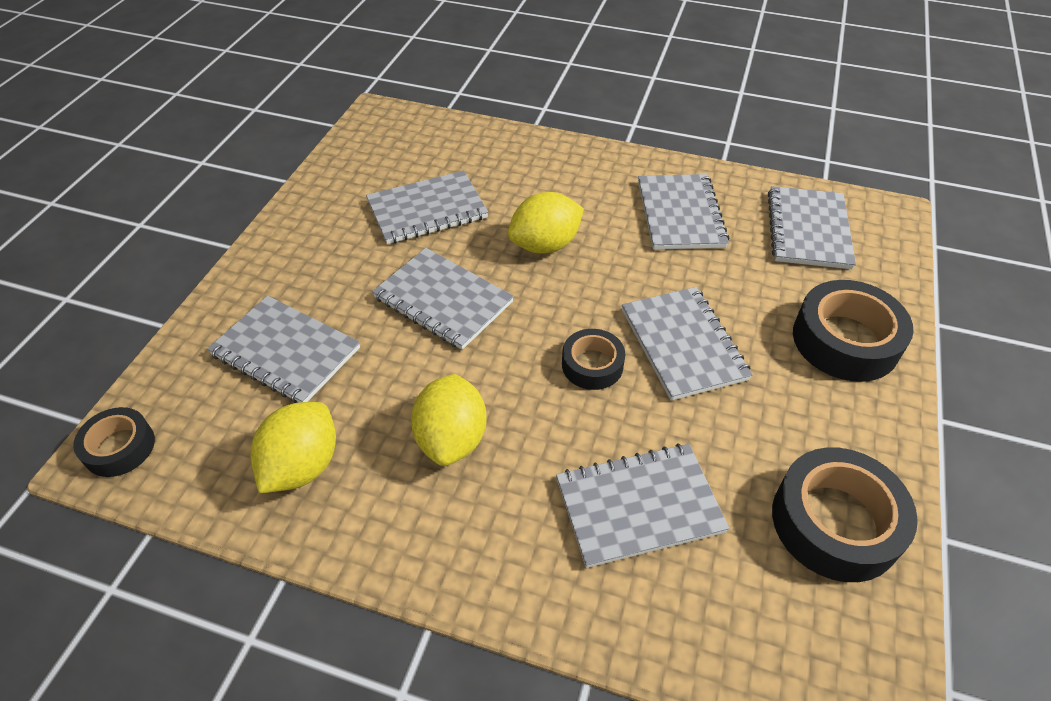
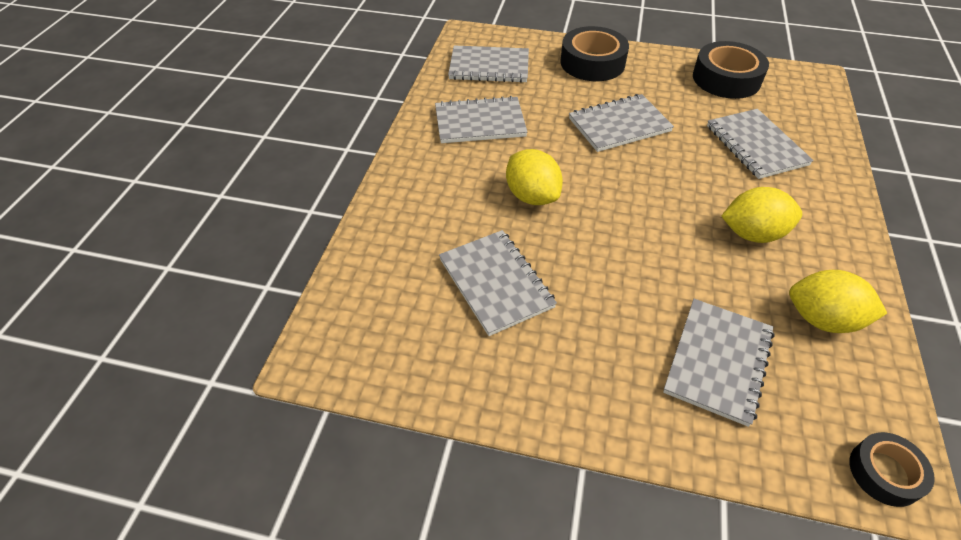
camera: 95 degrees left, 0 degrees up
(443, 300) = (616, 255): grey notebook -> none
(592, 365) = (654, 166): black tape -> none

